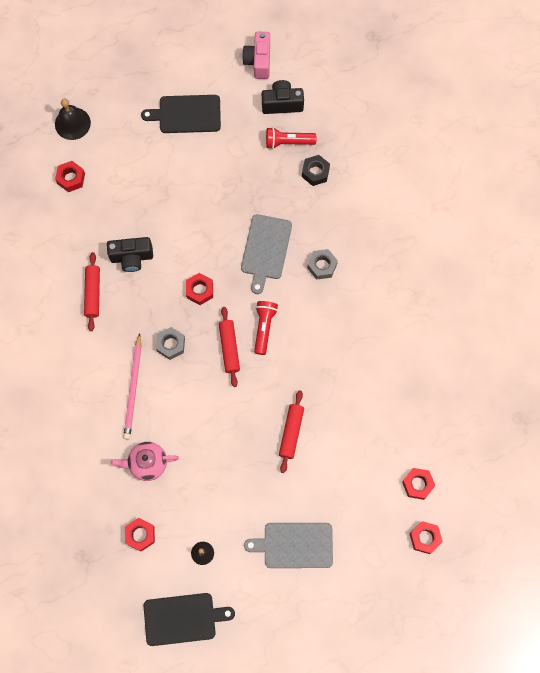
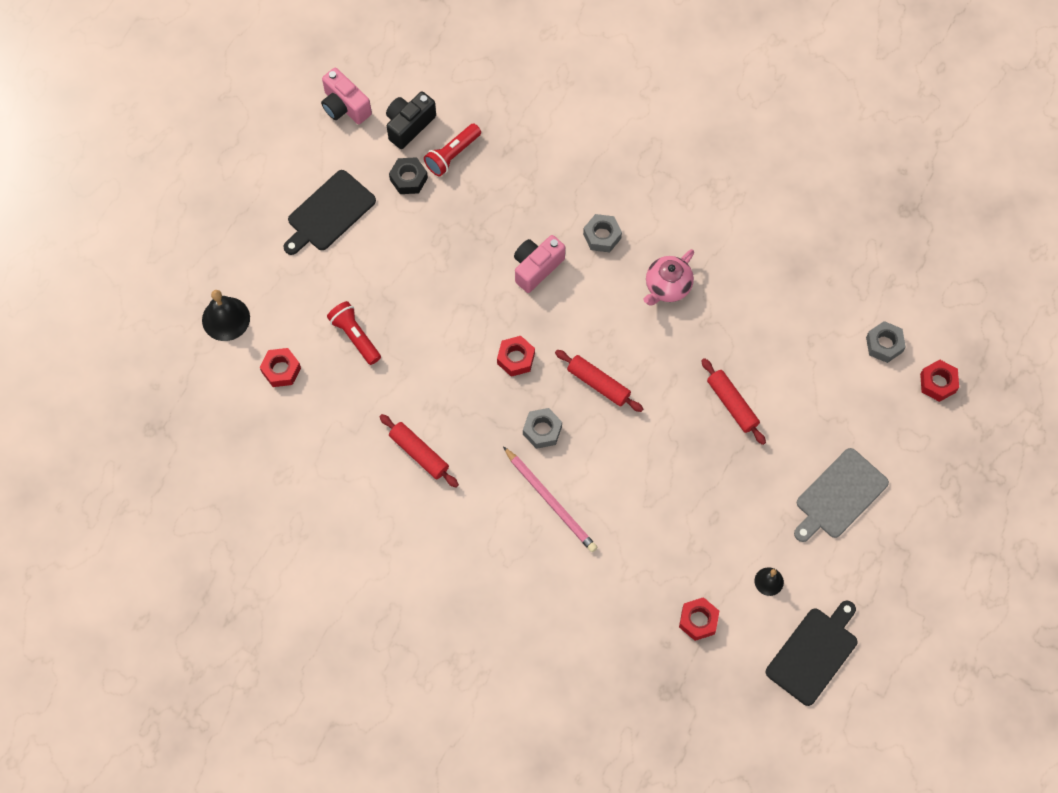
camera: 45 degrees left, 5 degrees down
(132, 258) = (420, 388): black camera -> none
(147, 463) = (636, 553): pink teapot -> pink teapot (667, 287)
(264, 328) = (609, 337): red flashlight -> red flashlight (355, 336)
(266, 250) = (536, 268): grey cutting board -> pink camera
(315, 172) = (506, 160): black nut -> black nut (408, 179)
(417, 484) = (884, 344): red nut -> grey nut

